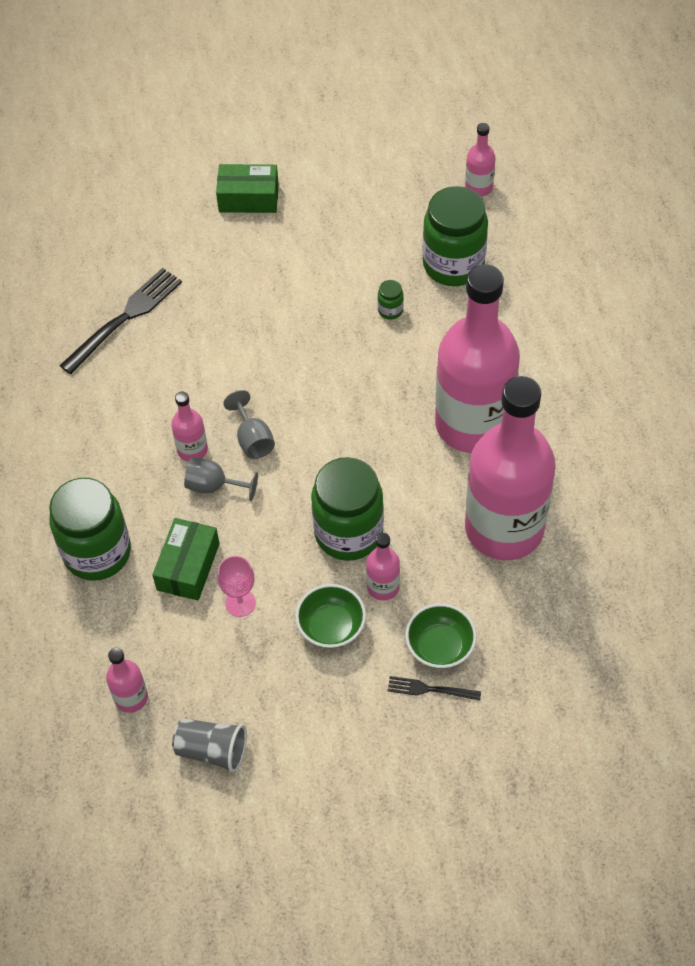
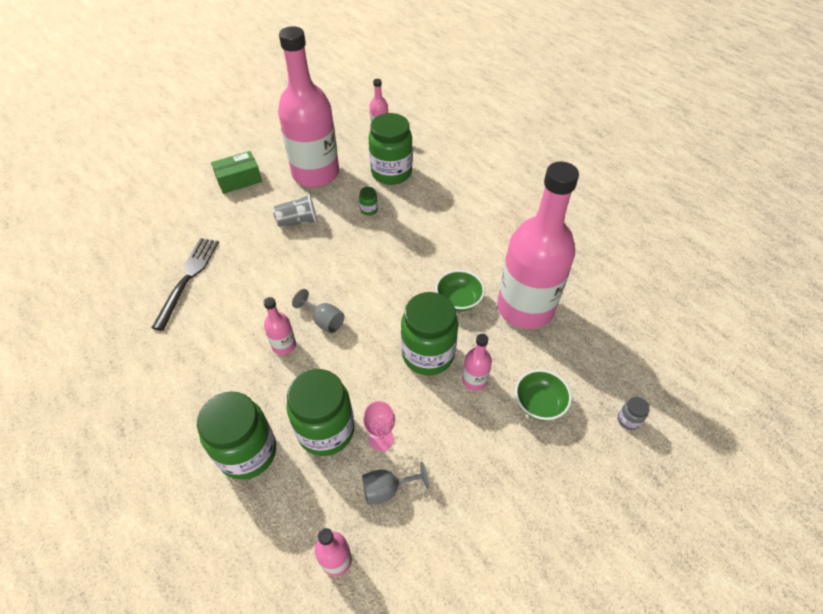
camera: 30 degrees left, 5 degrees down
(188, 566) = (326, 430): green box -> green jar
(212, 750) = (427, 571): grey cup -> grey cup (297, 221)
(214, 486) = (314, 363): grey goblet -> grey goblet (387, 489)
(331, 627) = (457, 425): green bowl -> green bowl (458, 300)
(429, 689) = (553, 437): black fork -> none
(473, 424) = (463, 254): pink bottle -> pink bottle (315, 173)
(531, 712) = (628, 420): none -> grey jar

